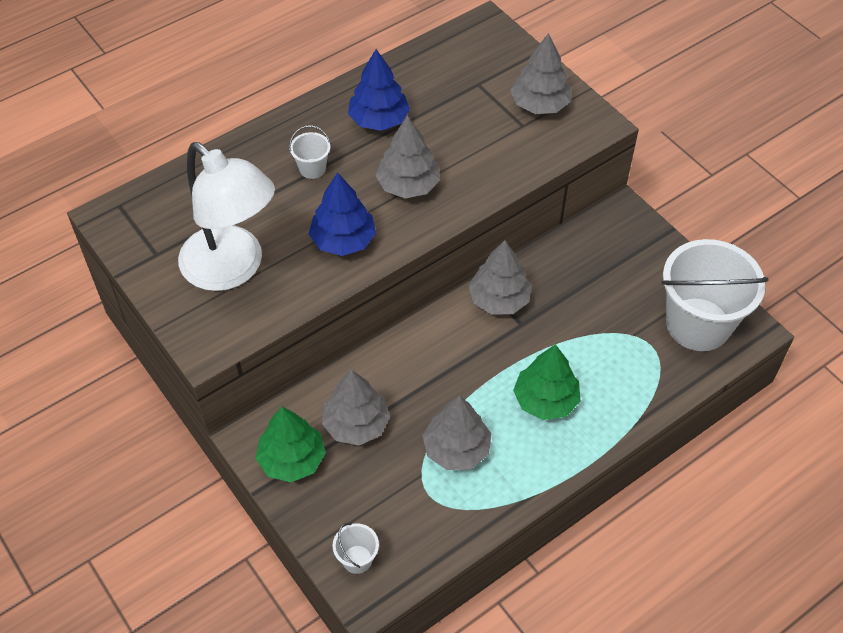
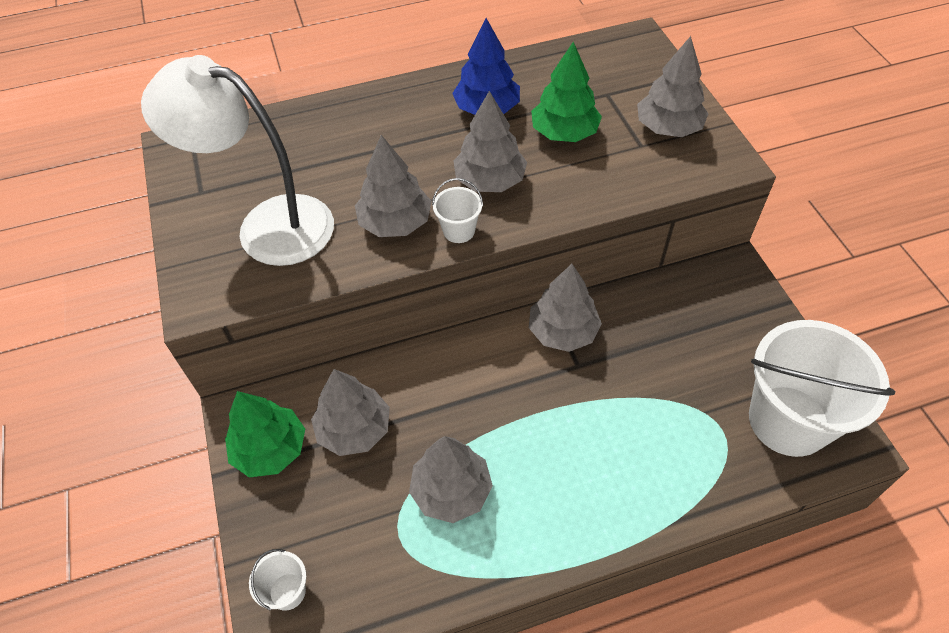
camera: 20 degrees right, 0 degrees up
(233, 269) = (267, 225): white lamp -> white lamp turned 135 degrees clockwise
(312, 168) = (397, 142): white bucket -> white bucket (459, 231)
(343, 240) = (395, 222): blue tree -> grey tree
(545, 400) = (574, 461): green tree -> green tree (564, 133)

